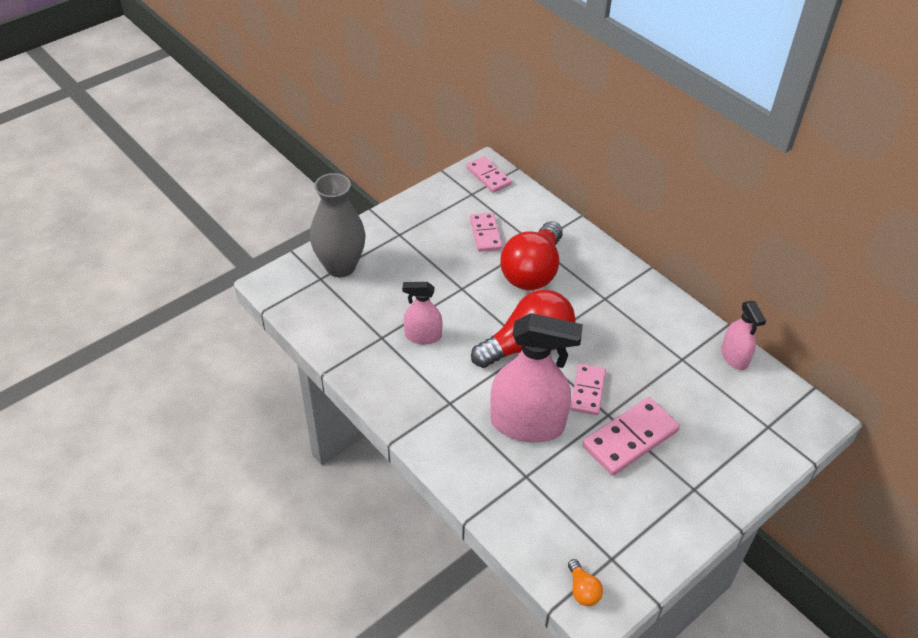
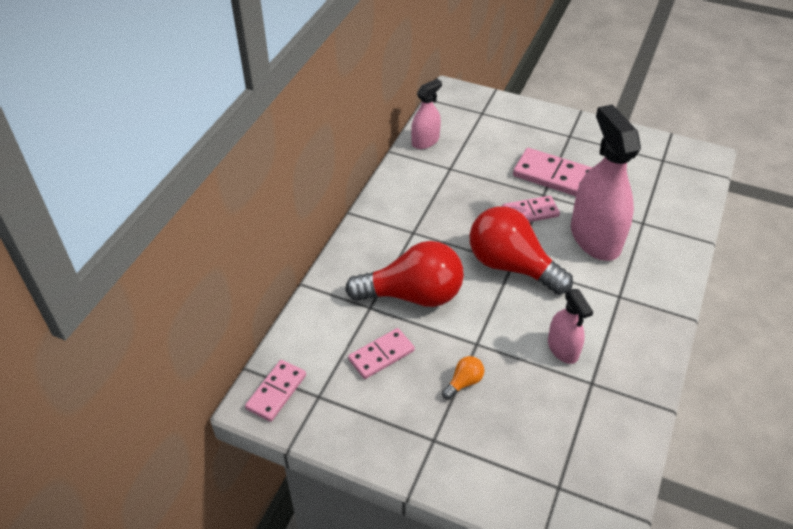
camera: 115 degrees left, 0 degrees up
(340, 266) = (525, 475): grey vase -> none
(582, 590) = (699, 167): orange light bulb -> orange light bulb (464, 382)

